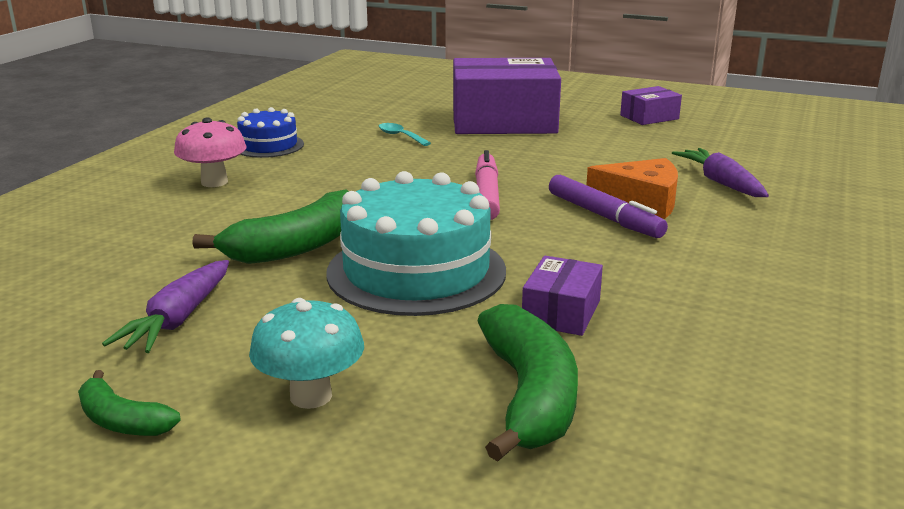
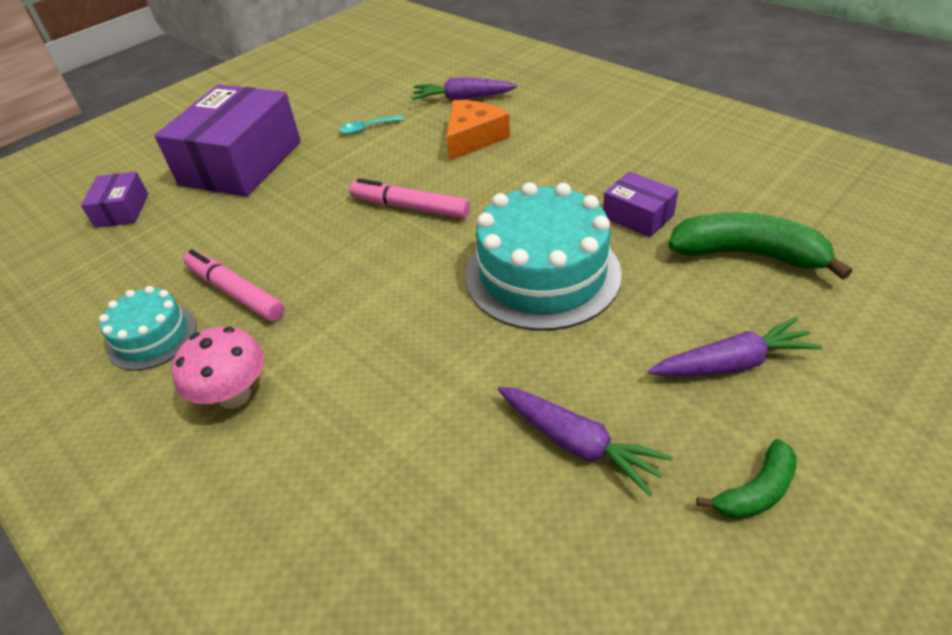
camera: 65 degrees left, 20 degrees up
(268, 145) = (152, 337): blue cake -> turquoise cake
(297, 246) = (454, 342): green banana -> none
(311, 396) = (732, 363): turquoise mushroom -> purple carrot
(328, 157) = (235, 292): none -> pink marker
(400, 136) = (219, 232): turquoise spoon -> turquoise spoon (367, 128)
(604, 216) = (490, 161): purple marker -> none
(649, 117) = (305, 91): purple box -> purple box (122, 210)

